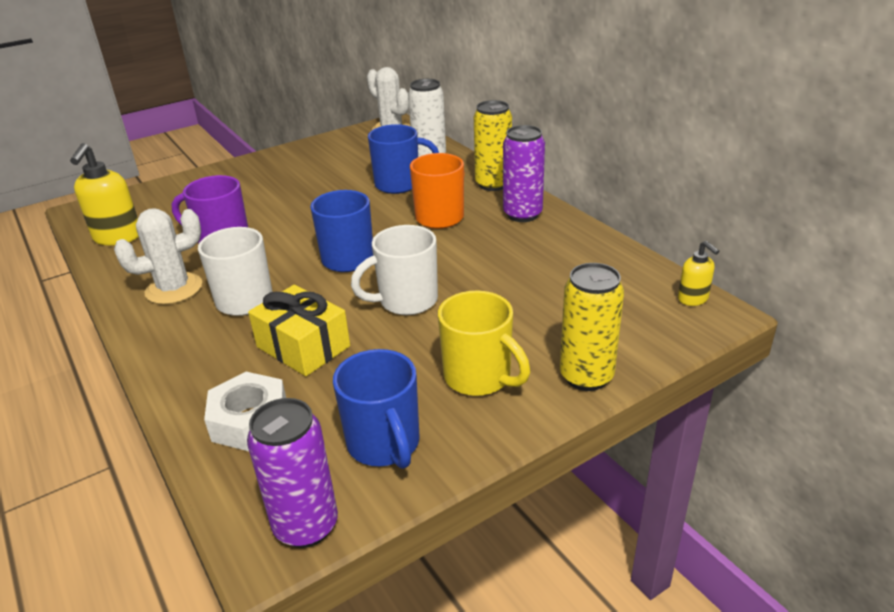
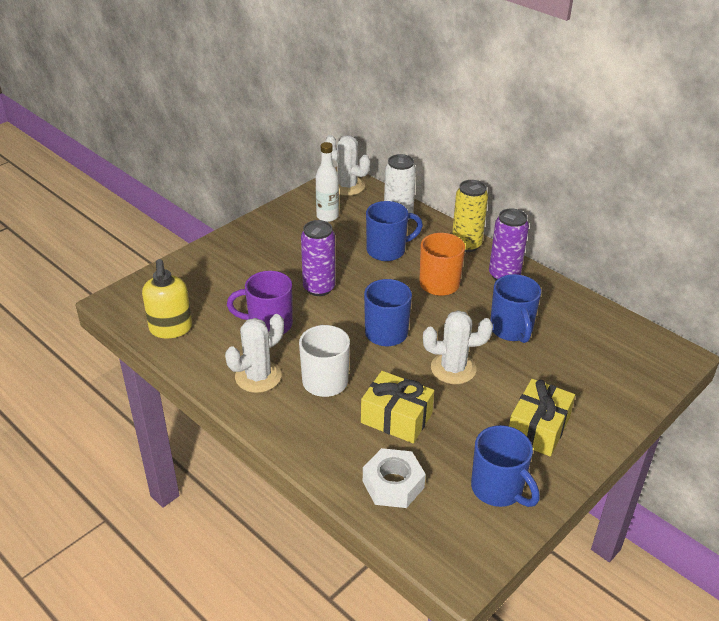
camera: 15 degrees left, 5 degrees up
(306, 526) = (477, 554): purple can -> purple can (319, 288)
(353, 153) = (327, 216): none -> white bottle
(406, 301) = (453, 368): white mug -> white cactus
(479, 377) = (538, 428): yellow mug -> yellow gift
(502, 268) = (511, 330): none -> blue mug
(586, 376) = (610, 418): yellow can -> none
(693, 299) = (659, 345): yellow soap dispenser -> none

